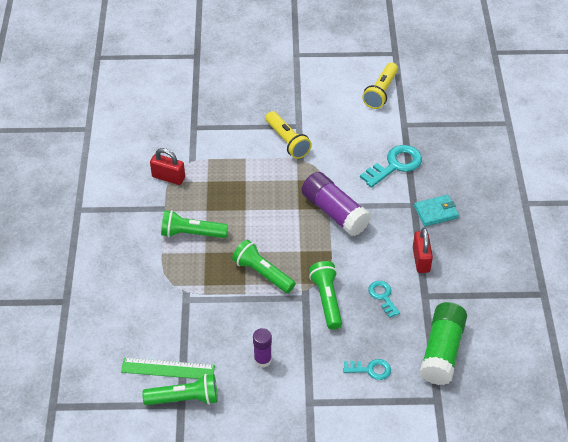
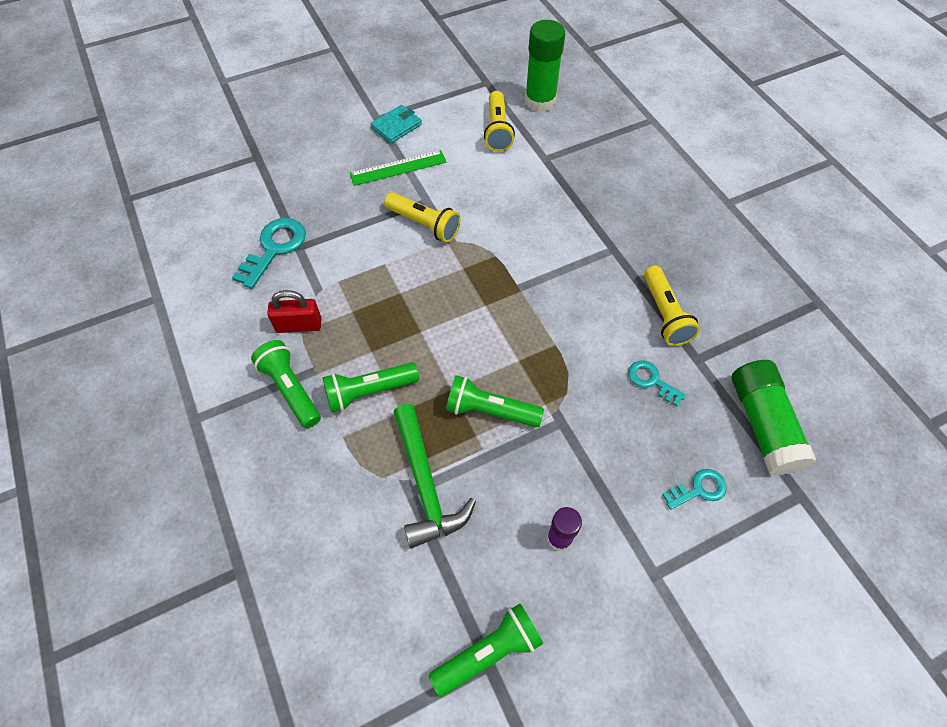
camera: 25 degrees left, 10 degrees up
(168, 369) = (440, 614): green ruler -> green ruler (398, 168)
(197, 299) = (426, 484): none -> green hammer
(327, 300) = (589, 414): green flashlight -> green flashlight (291, 389)
(334, 212) = (531, 293): purple glue stick -> none
(395, 165) = (564, 209): turquoise key -> turquoise key (274, 248)
(421, 260) = (664, 314): red padlock -> yellow flashlight
(427, 81) = (540, 101): none -> green glue stick
(436, 212) = (643, 249): turquoise wallet -> turquoise wallet (396, 126)

